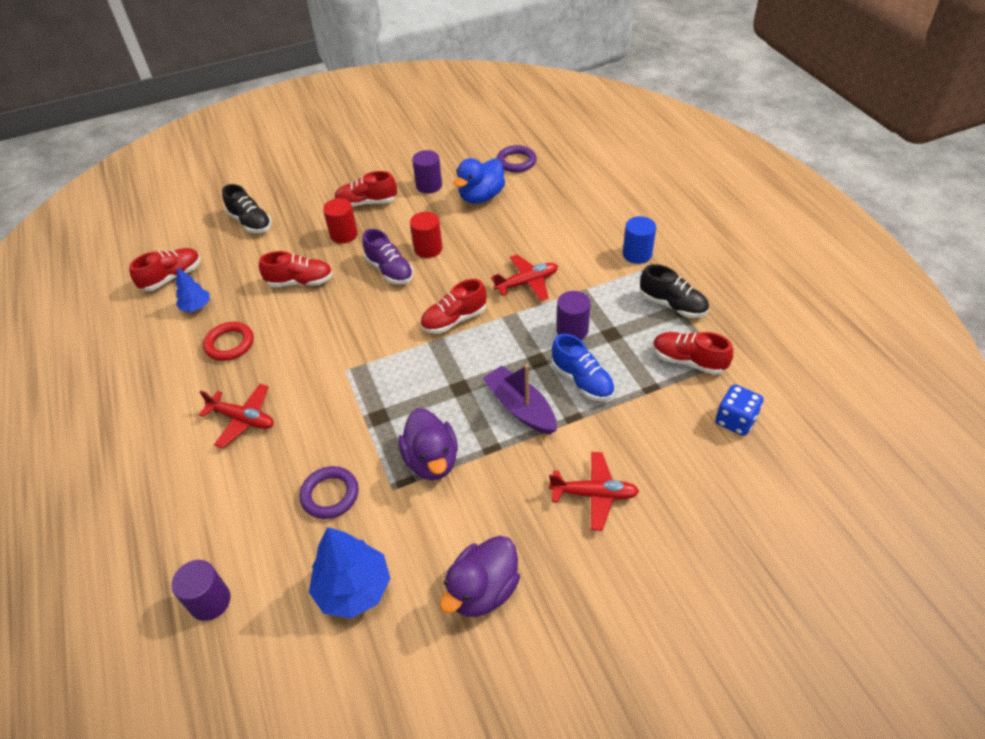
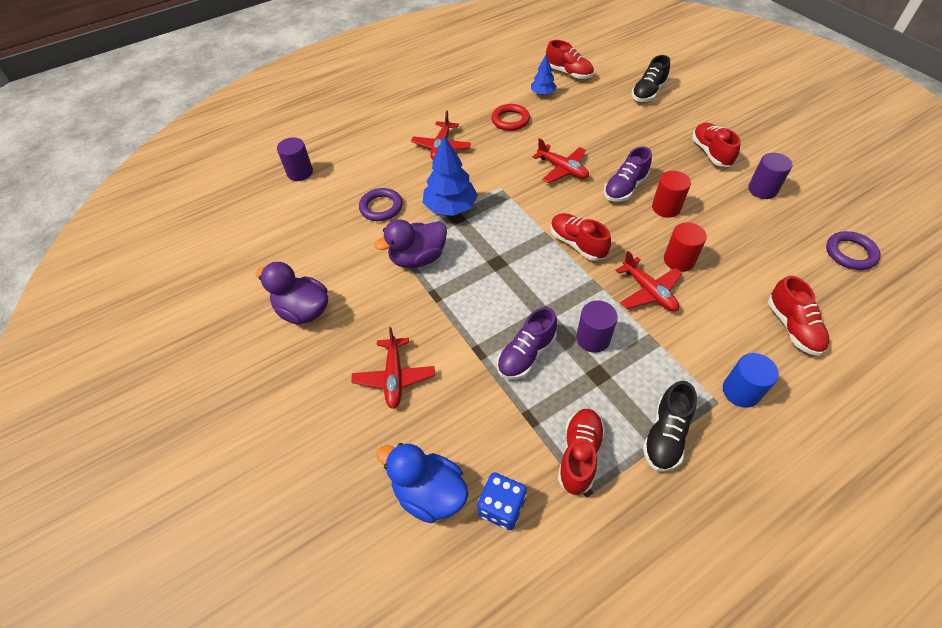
camera: 80 degrees right, 5 degrees up
(300, 282) = (589, 138): red shoe -> red shoe (792, 327)
(340, 312) = (562, 169): none -> red plane
(344, 235) = (659, 149): red cylinder -> red cylinder (679, 260)
(353, 588) = (307, 237): blue tree -> blue tree (450, 207)
(481, 197) = (767, 233): blue duck -> blue duck (429, 493)
(520, 408) = (483, 309): purple boat -> none
(582, 381) = (526, 354): blue shoe -> purple shoe

